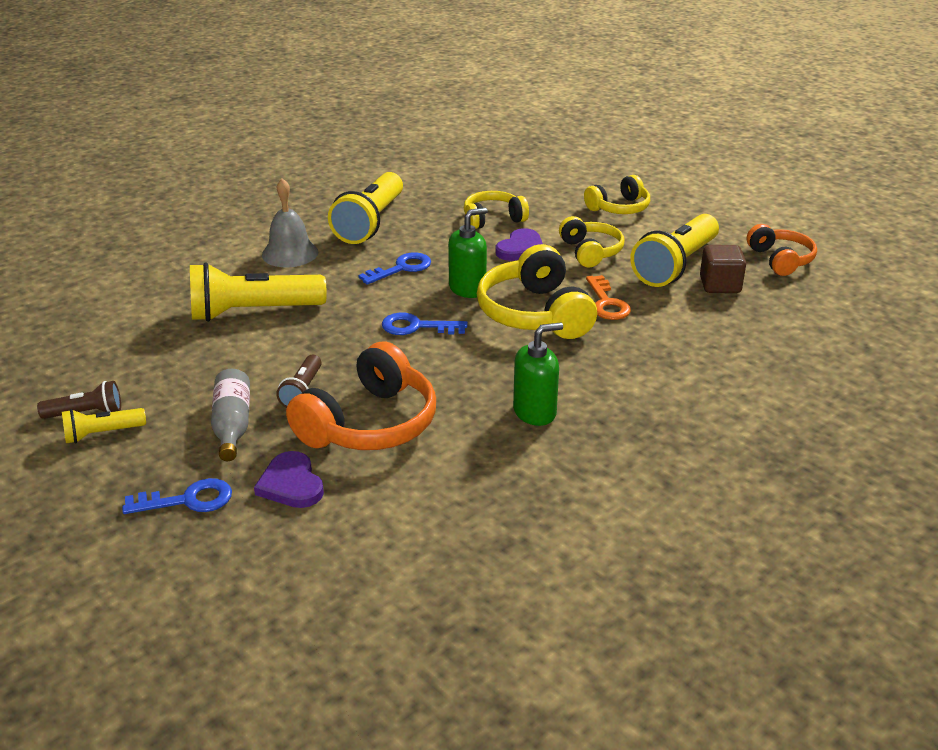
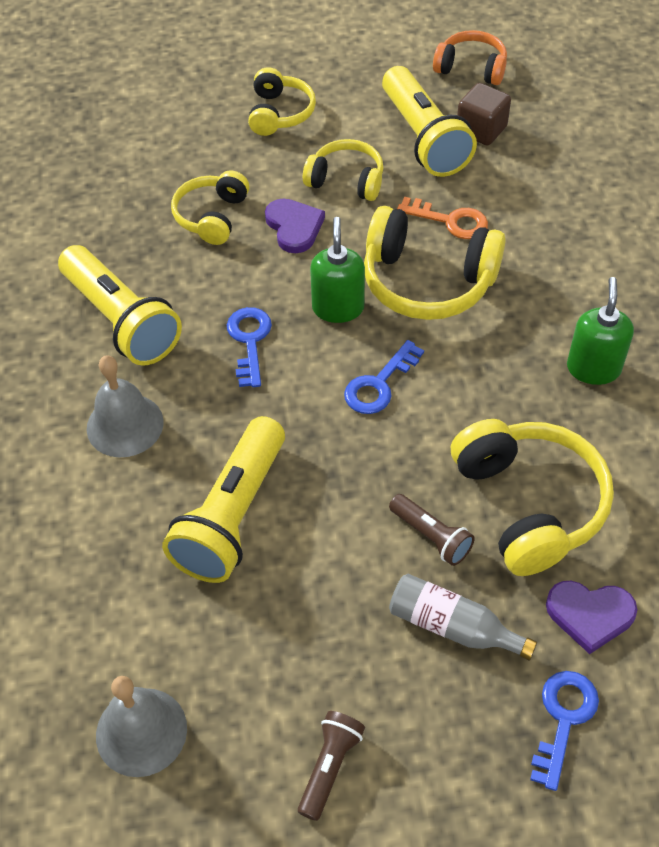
camera: 55 degrees left, 20 degrees up
(70, 338) = (141, 731): none -> grey bell
(102, 434) = (385, 763): yellow flashlight -> none
(369, 424) = (528, 504): orange headphones -> yellow headphones

